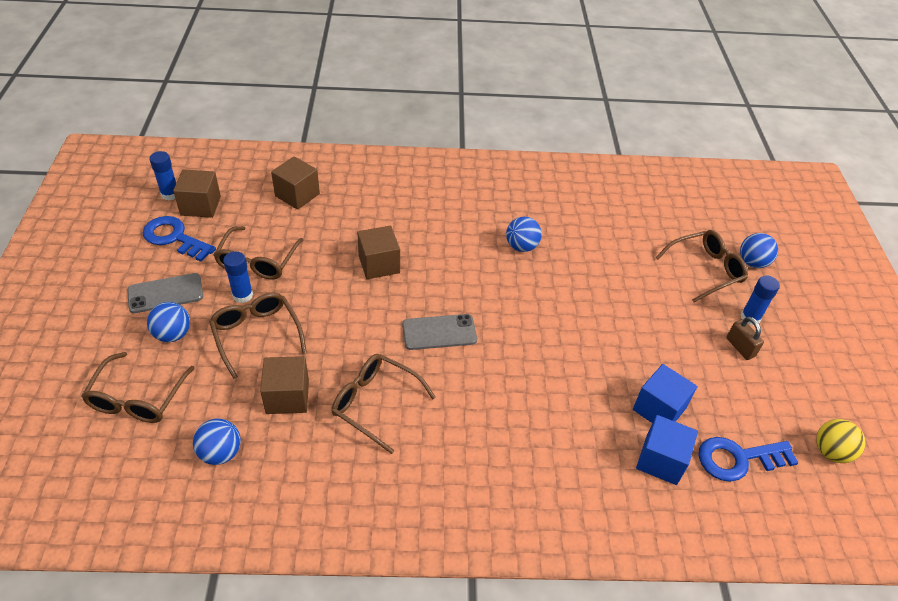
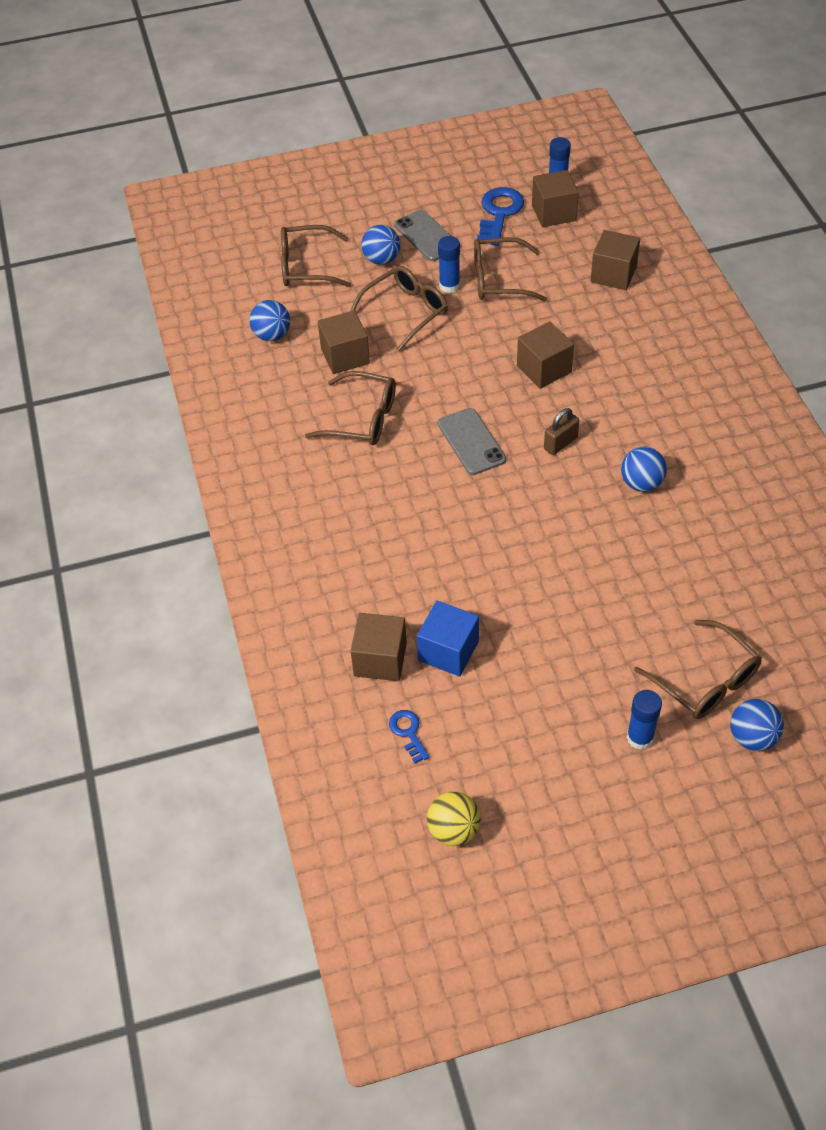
camera: 80 degrees right, 5 degrees up
(376, 404) = (361, 418): brown glasses -> brown glasses turned 90 degrees clockwise
(661, 460) = (380, 659): blue cube -> brown cube
(738, 459) = (408, 732): blue key -> blue key, size x0.53
(740, 347) = (580, 728): brown padlock -> brown padlock (560, 443)

